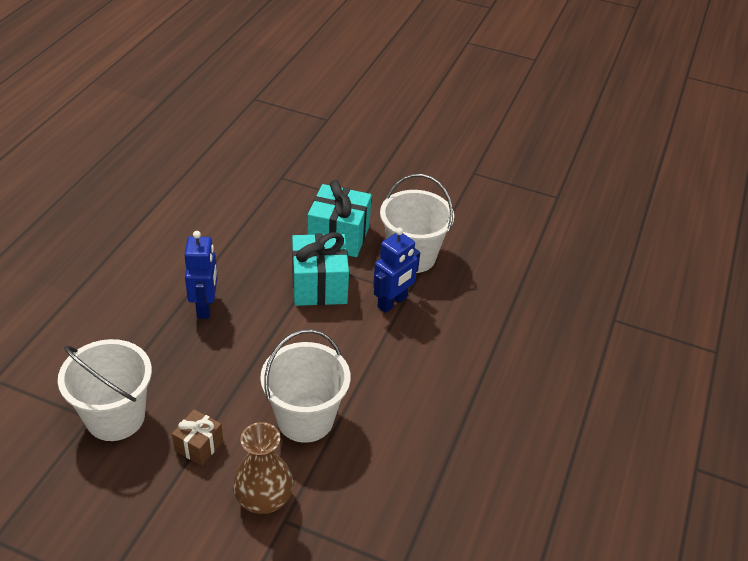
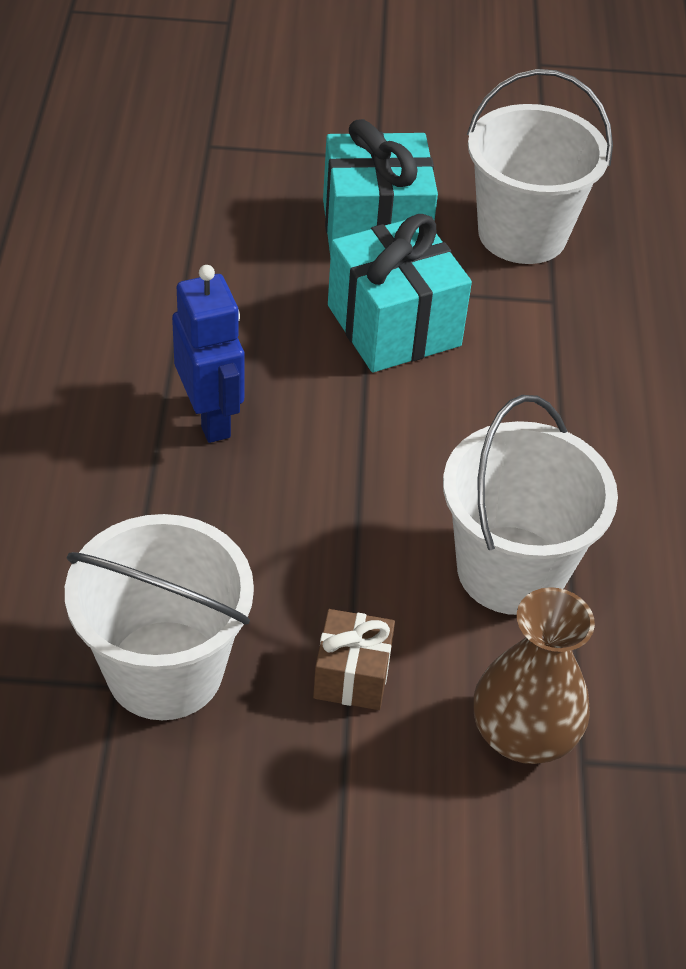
camera: 20 degrees left, 5 degrees up
(392, 302) = (537, 323): blue robot -> none

